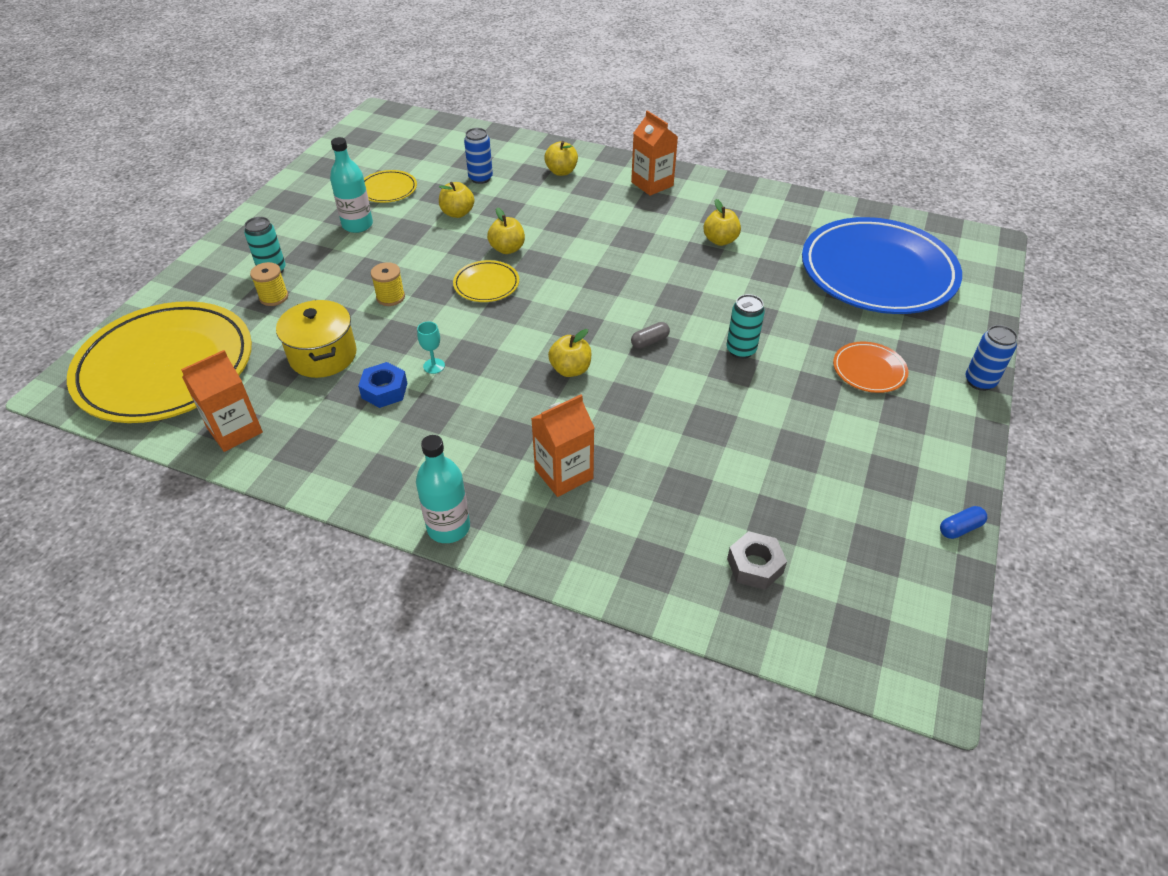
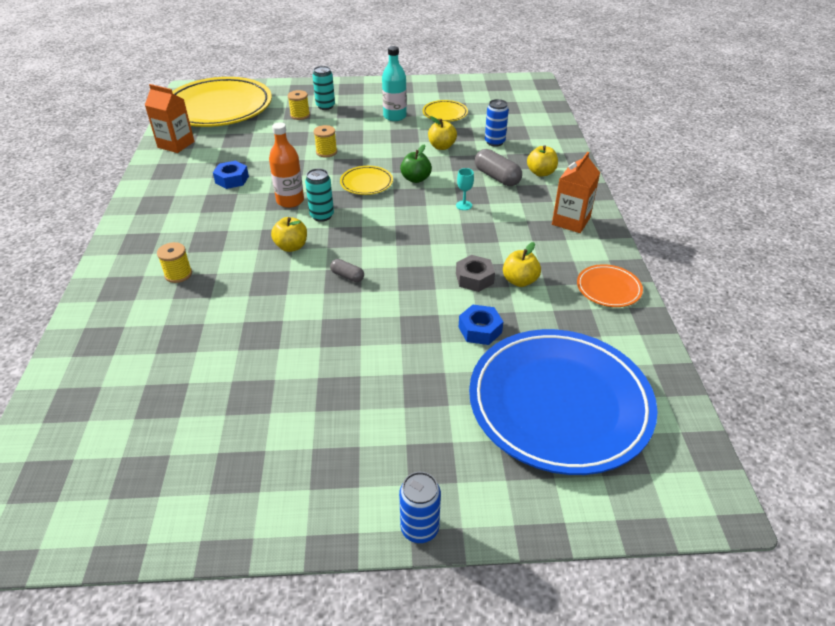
camera: 65 degrees right, 5 degrees down
(323, 355) = (254, 149): yellow pot -> none
(434, 366) = (265, 189): turquoise goblet -> turquoise goblet (464, 205)
(448, 527) = (115, 241): turquoise bottle -> none
(476, 351) = (290, 201): none -> orange bottle
(507, 249) = (416, 179): yellow apple -> green apple
(547, 198) = (497, 177): none -> grey capsule
(564, 474) = (178, 274): orange carton -> yellow spool
(741, 350) = (366, 330): turquoise can -> turquoise can (322, 216)
(755, 565) = (106, 398): grey nut -> grey nut (474, 278)
(774, 283) = (480, 330): none -> blue nut
(869, 370) = (387, 426): orange plate -> orange plate (608, 288)
(960, 528) = (180, 540): blue capsule -> none

